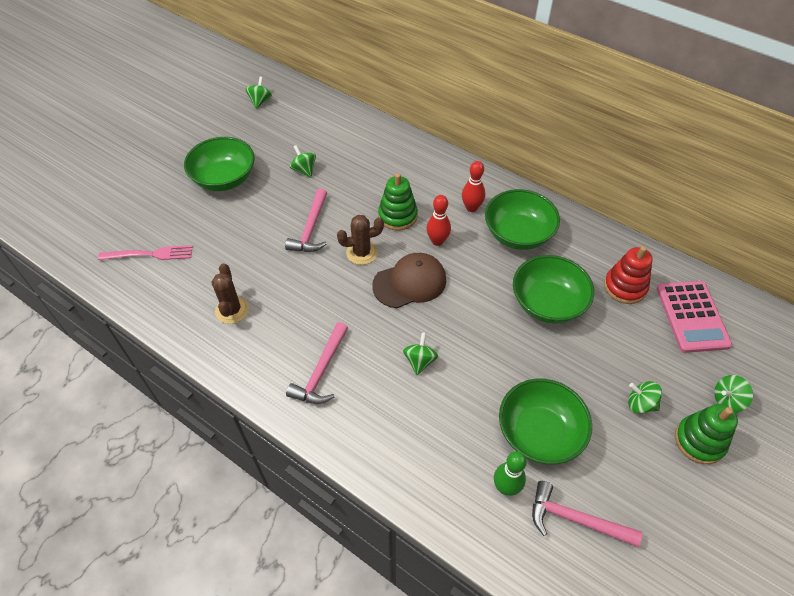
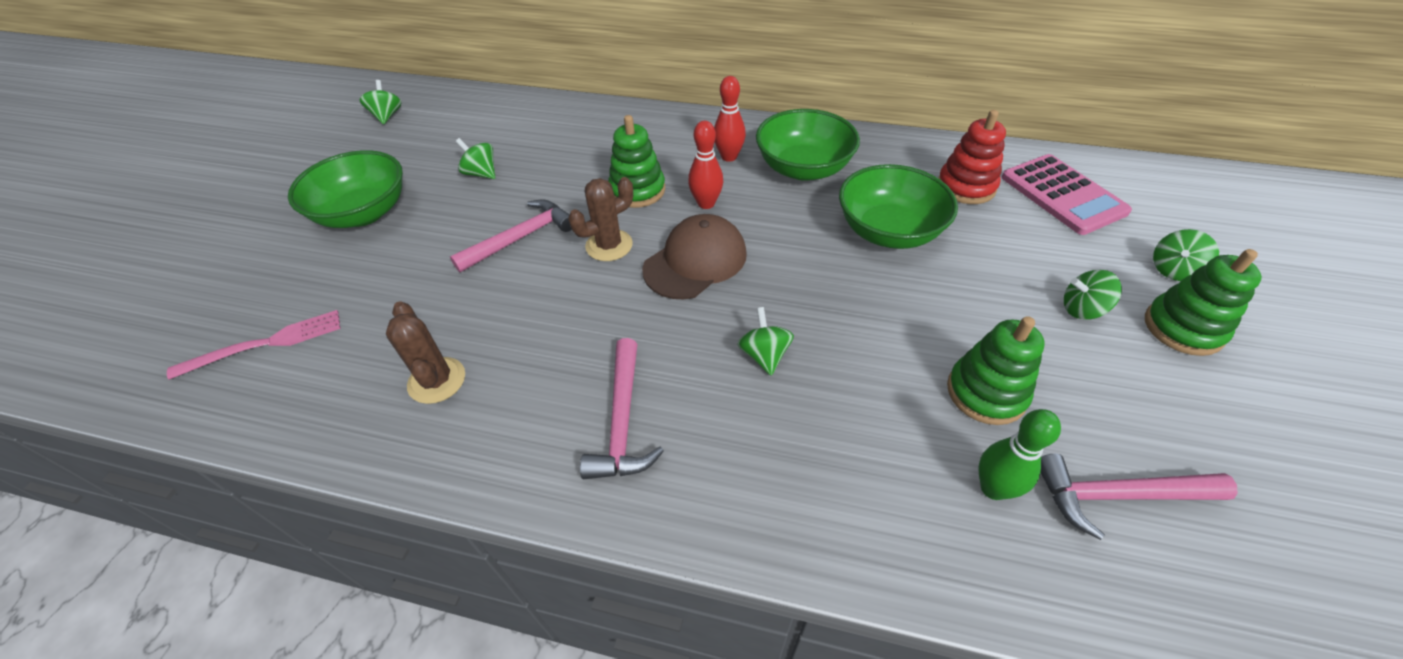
camera: 20 degrees left, 5 degrees down
(311, 229) = (521, 238): pink hammer -> pink hammer turned 120 degrees counterclockwise
(539, 433) = (986, 392): green bowl -> green stacking toy

